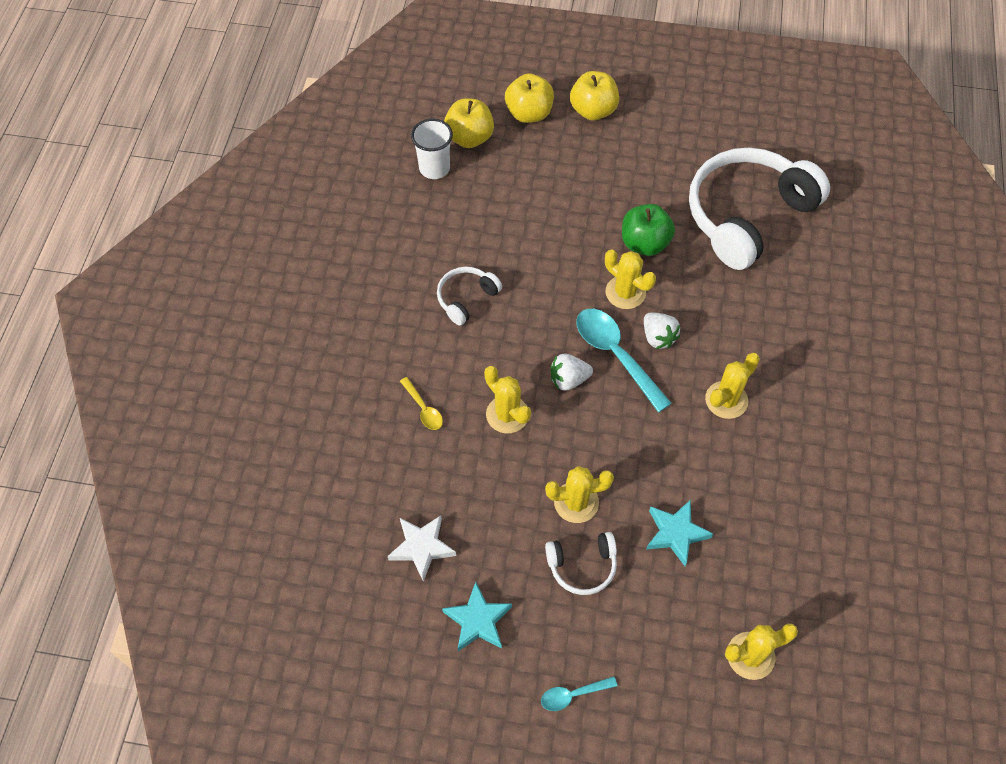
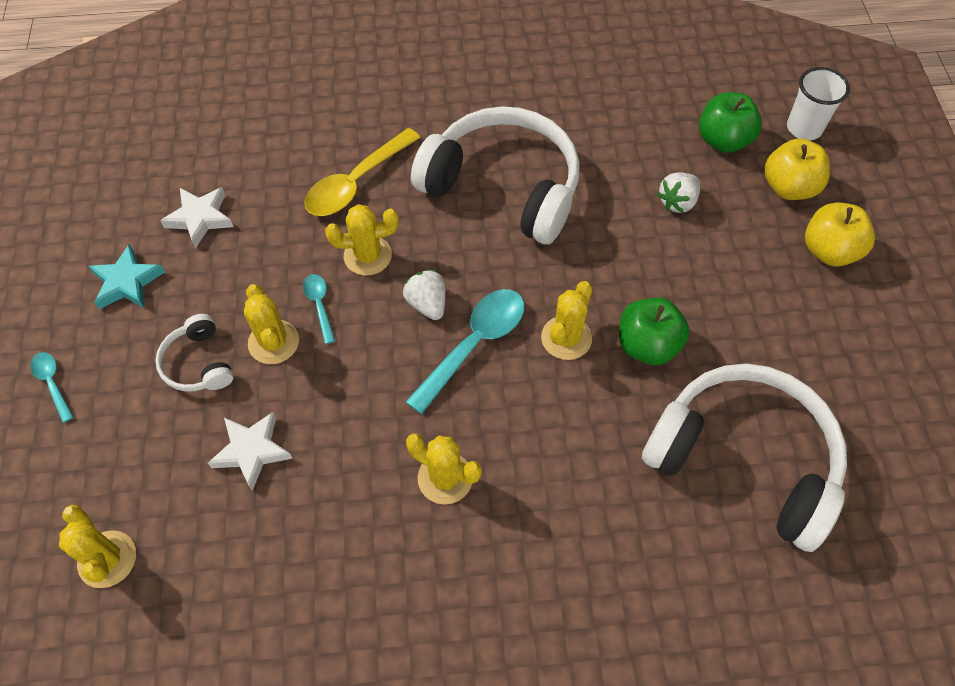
camera: 75 degrees right, 0 degrees up
(423, 409) = (356, 182): yellow spoon -> yellow spoon, size x1.96
(434, 168) = (665, 120): white cup -> white cup (804, 128)
(466, 298) = (503, 187): white headphones -> white headphones, size x2.22
(469, 138) = (723, 140): yellow apple -> green apple
(507, 414) = (367, 256): yellow cactus -> yellow cactus turned 45 degrees clockwise
(548, 461) = (319, 305): none -> turquoise spoon
(658, 337) = (513, 385): white strawberry -> white strawberry (677, 202)
(676, 533) = (252, 451): turquoise star -> white star

